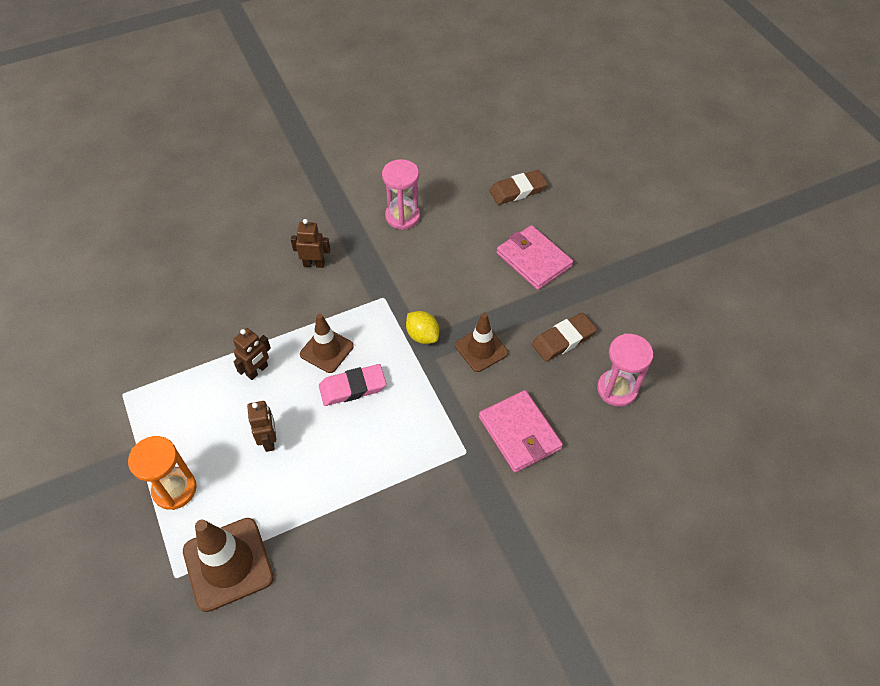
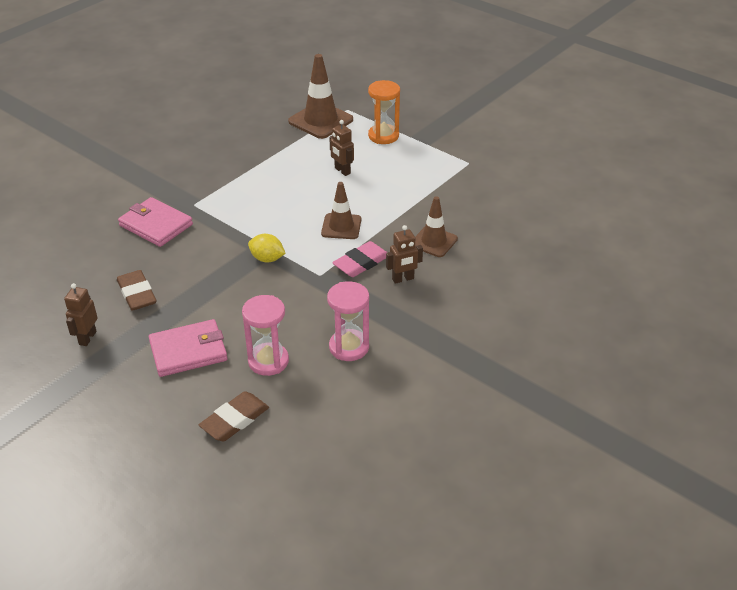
camera: 155 degrees right, 15 degrees down
(257, 371) = (385, 200): brown robot -> brown robot (87, 338)
(352, 387) = (303, 212): pink eraser -> pink eraser (361, 263)
(481, 349) = (210, 265): brown traffic cone -> brown traffic cone (433, 242)
(533, 260) = (188, 351): pink wallet -> pink wallet turned 45 degrees counterclockwise
(563, 339) = (137, 294): brown eraser -> brown eraser turned 60 degrees counterclockwise
(617, 389) = (79, 273): pink hourglass -> pink hourglass (268, 361)

